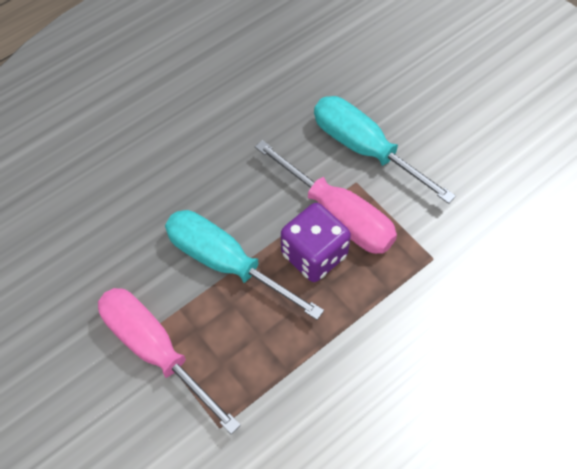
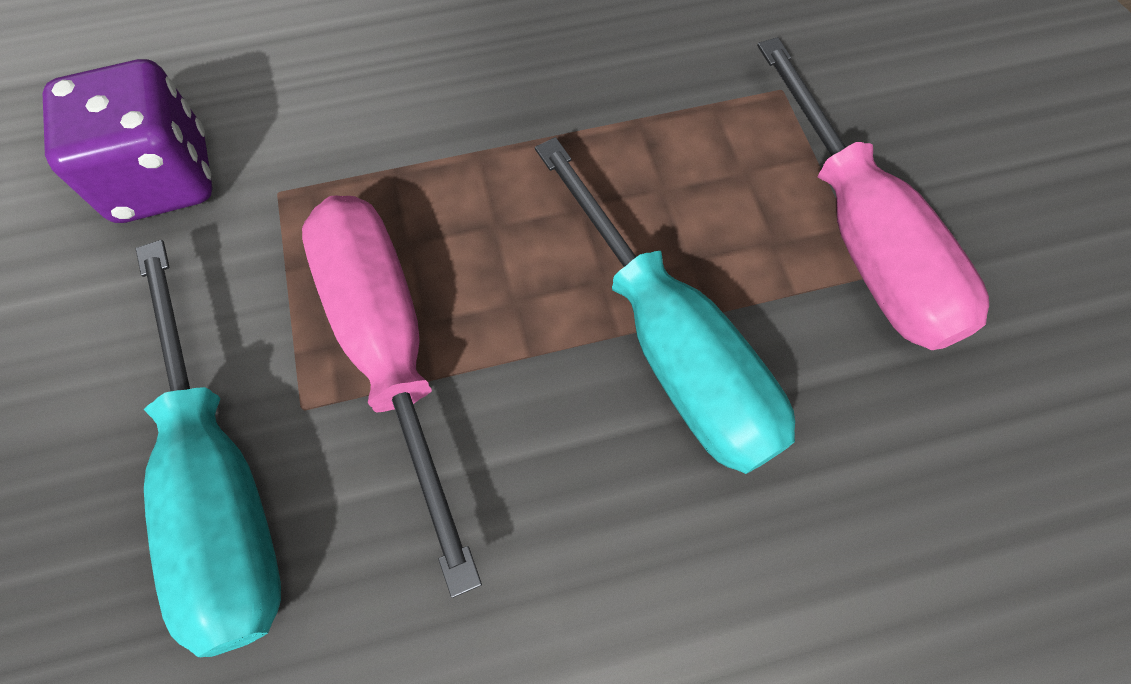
camera: 155 degrees left, 5 degrees up
(314, 255) = (487, 288): purple dice -> purple dice (163, 179)

